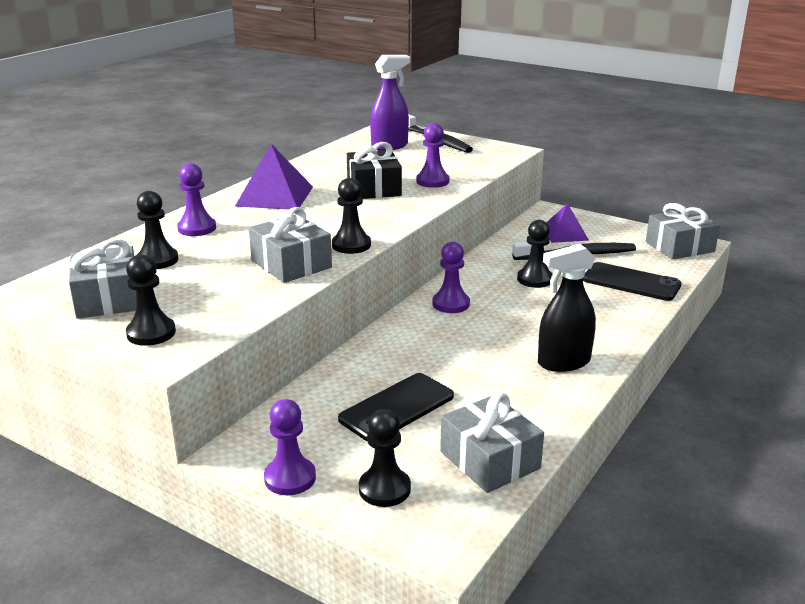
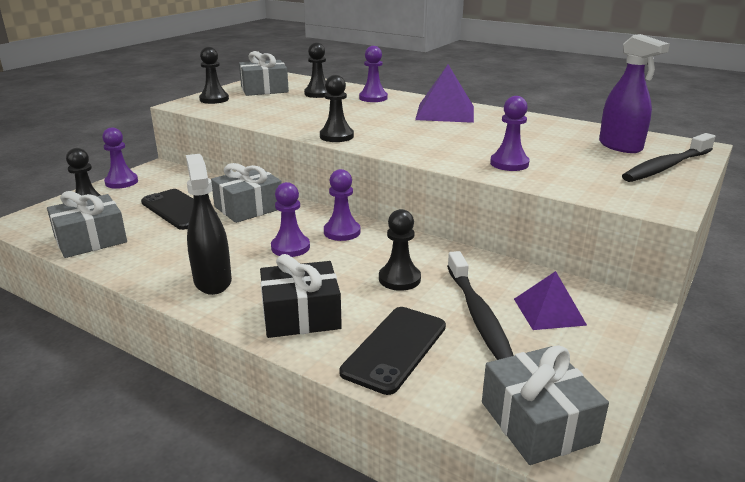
camera: 90 degrees right, 0 degrees up
(291, 264) = (303, 122): grey gift -> grey gift (248, 208)
(374, 188) = (477, 141): black gift -> black gift (301, 315)
(487, 328) = (290, 247): none -> purple pawn

